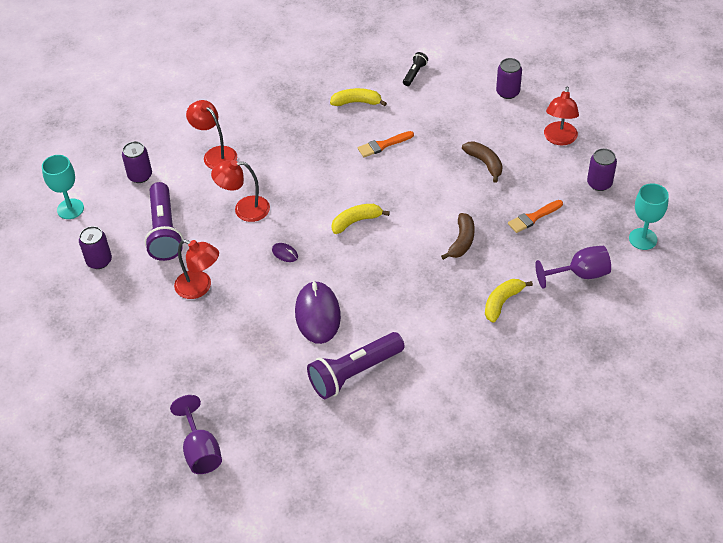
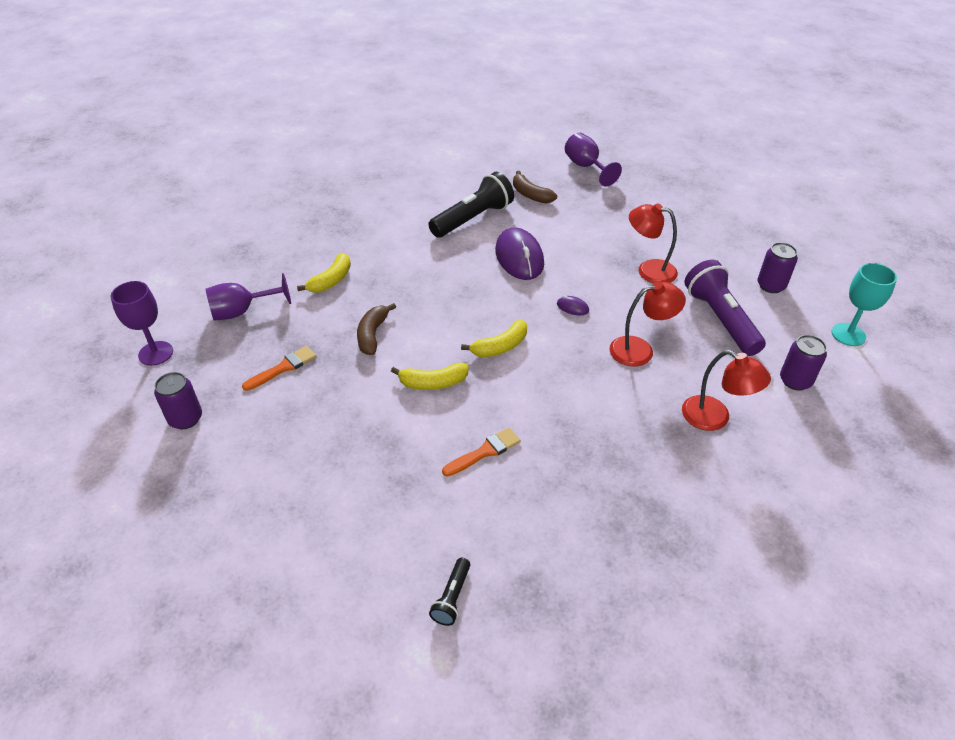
camera: 170 degrees right, 5 degrees down
(354, 373) = (473, 219): purple flashlight -> black flashlight
(357, 102) = (540, 525): yellow banana -> yellow banana (433, 383)
(485, 163) = (338, 435): brown banana -> brown banana (530, 195)
(507, 92) = (290, 569): purple can -> none
(559, 139) = (223, 483): red lamp -> none
(643, 239) = (156, 353): turquoise goblet -> purple goblet

